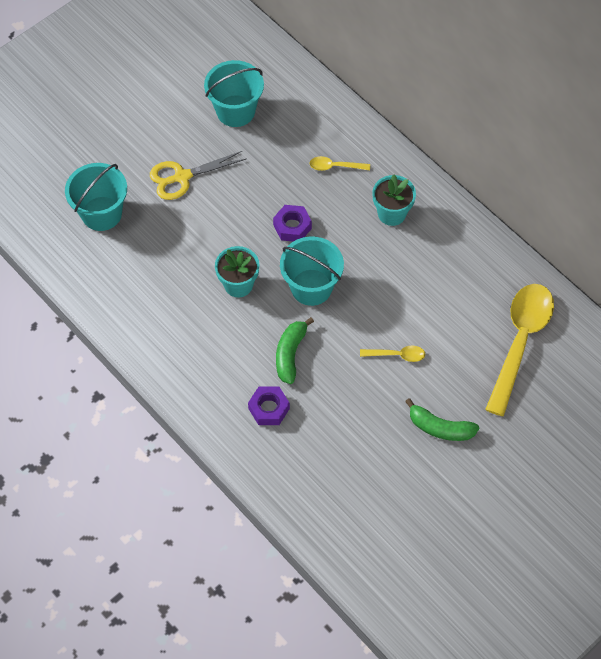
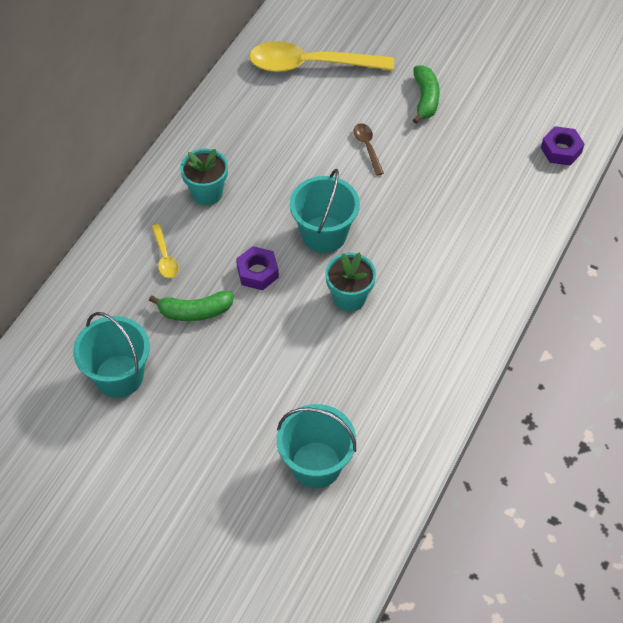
camera: 110 degrees left, 5 degrees down
(182, 177) = (233, 399): yellow scissors -> none
(269, 408) = (474, 228): purple nut -> purple nut (561, 150)
(290, 354) = (407, 229): green banana -> green banana (195, 311)
(397, 355) = (367, 147): yellow spoon -> brown spoon

